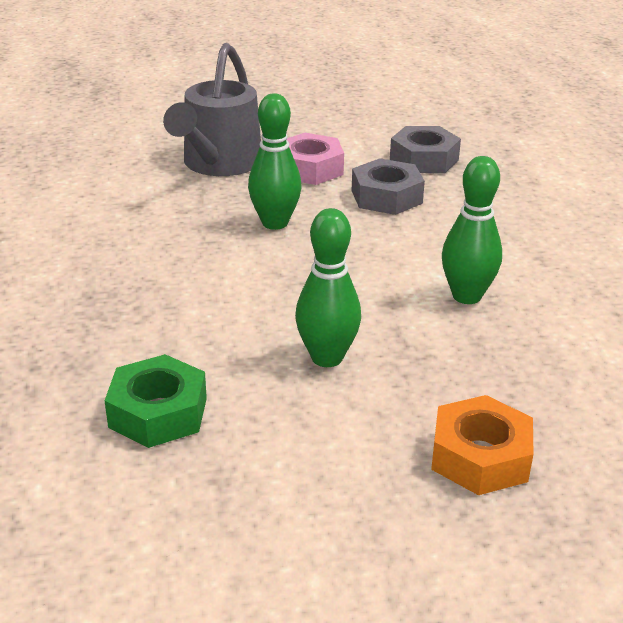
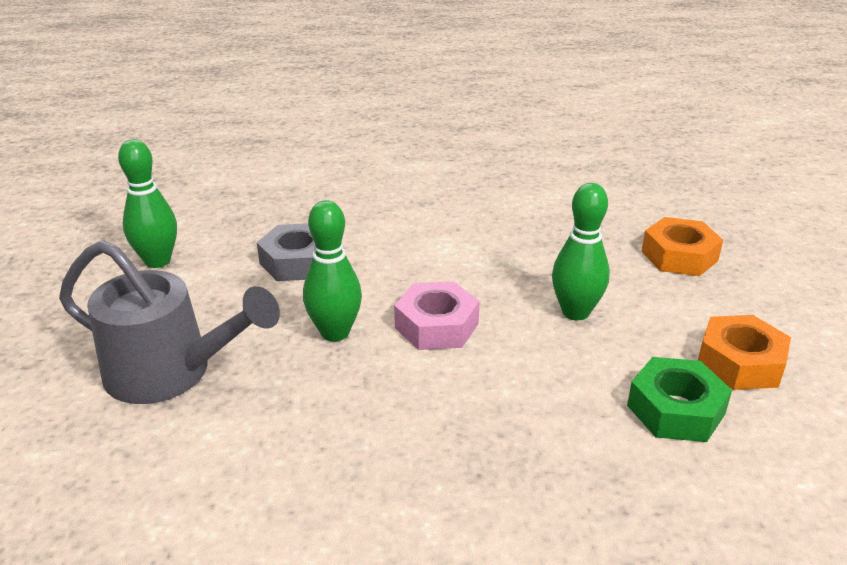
camera: 85 degrees left, 0 degrees up
(238, 475) = (740, 362): none -> orange nut
(310, 169) = (214, 304): pink nut -> pink nut (436, 325)
(424, 159) = (224, 234): grey nut -> none
(466, 296) = (479, 239): green bowling pin -> green bowling pin (157, 261)

